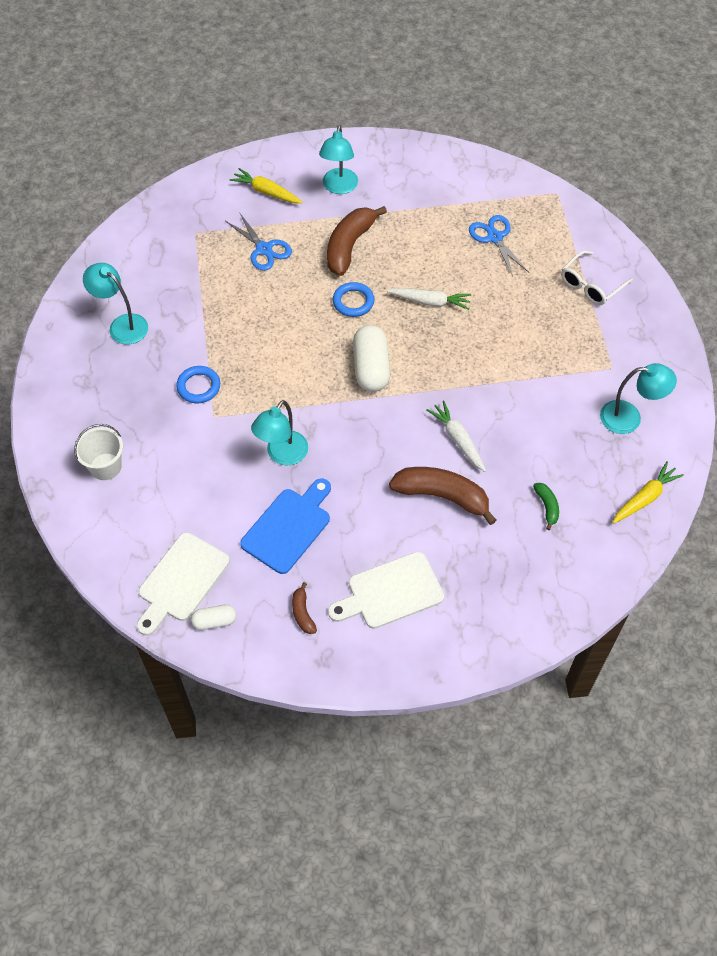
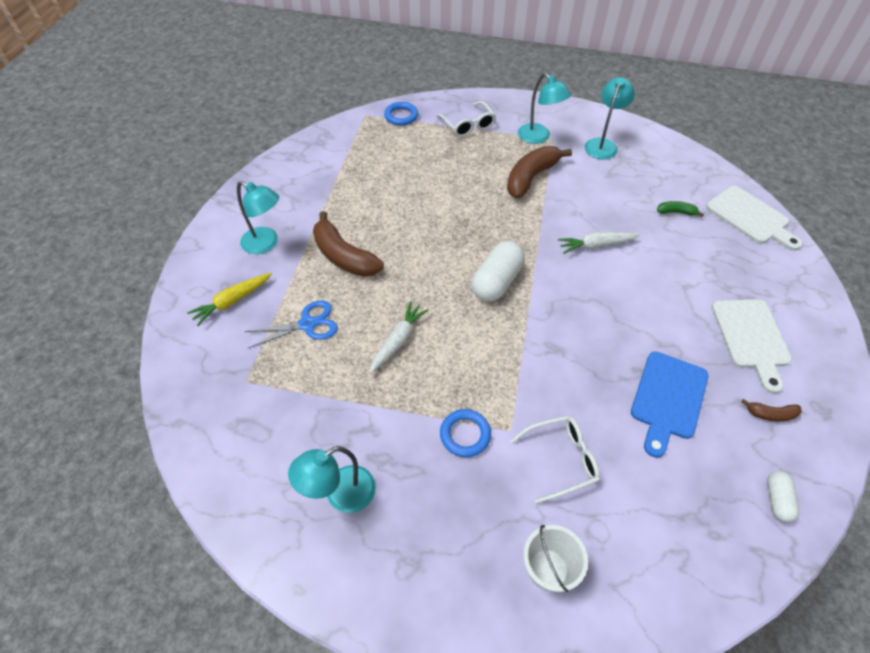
camera: 70 degrees left, 5 degrees down
(181, 581) = (723, 521): white cutting board -> white cutting board (750, 217)
(199, 457) = (561, 459): none -> white glasses
(282, 455) = (578, 380): turquoise lamp -> turquoise lamp (538, 137)
(288, 527) = (668, 399): blue cutting board -> blue cutting board turned 120 degrees counterclockwise
(353, 302) = (413, 272): blue ring -> blue ring (401, 116)
(371, 368) = (497, 281): white capsule -> white capsule turned 75 degrees counterclockwise
(430, 302) = (439, 220): white carrot -> white carrot (398, 340)
(442, 496) = (653, 272): brown banana -> brown banana (531, 177)
(494, 237) = (390, 161): blue scissors -> none
(645, 498) = (677, 159): yellow carrot -> none

